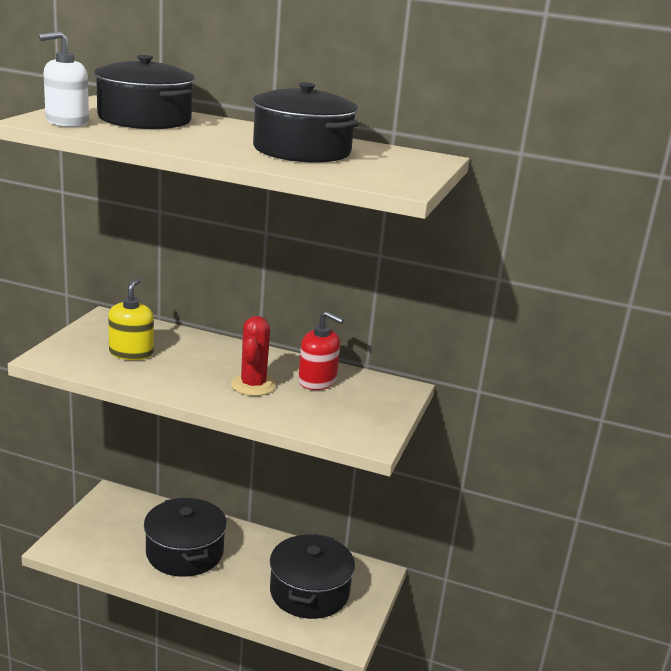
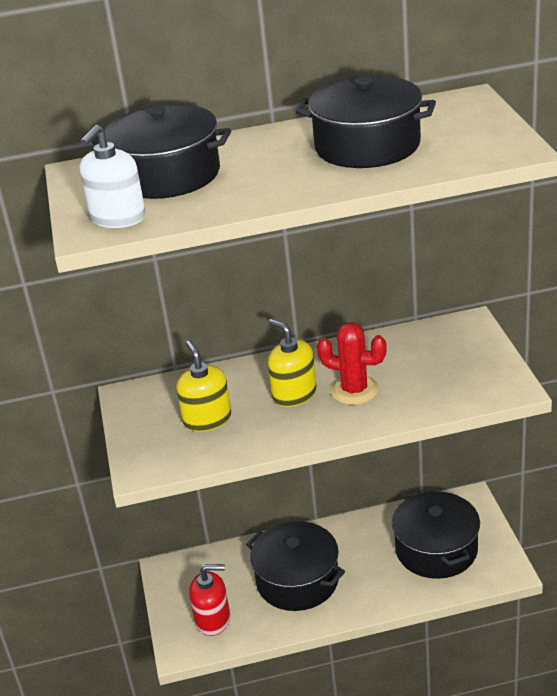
camera: 25 degrees left, 10 degrees up
(209, 367) = (294, 394): none -> yellow soap dispenser
(253, 385) = (354, 390): red cactus -> red cactus turned 45 degrees counterclockwise
(317, 381) = (397, 356): red soap dispenser -> red soap dispenser (213, 619)

